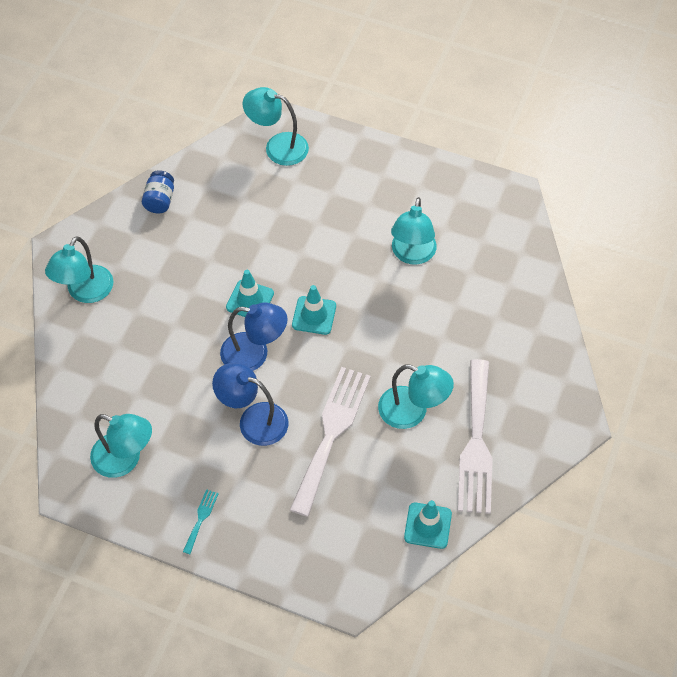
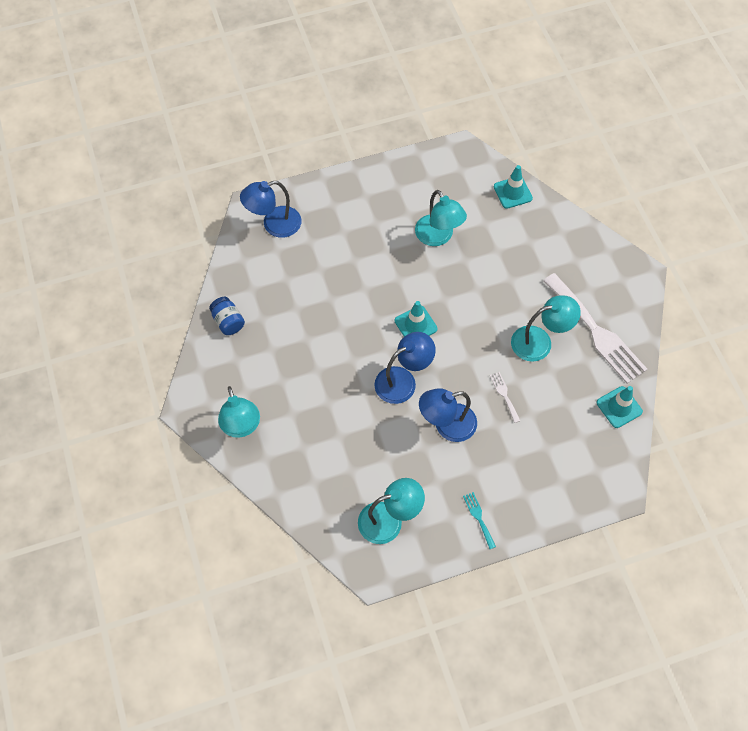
camera: 40 degrees left, 5 degrees up
(250, 300) = (363, 346): turquoise traffic cone -> turquoise traffic cone (512, 192)
(277, 147) = (274, 225): turquoise lamp -> blue lamp
(331, 433) = (504, 395): white fork -> white fork, size x0.40

